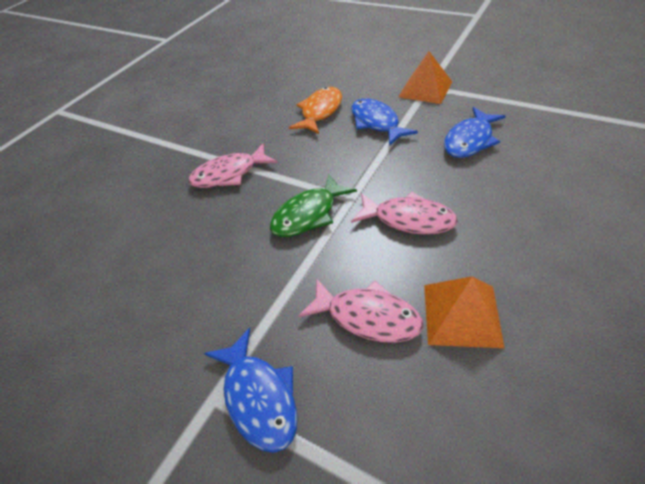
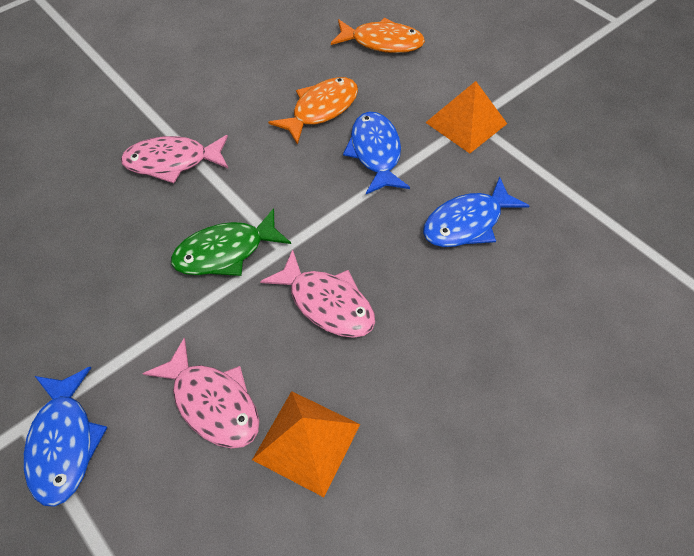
camera: 15 degrees right, 10 degrees up
(336, 65) = (382, 42): none -> orange fish

